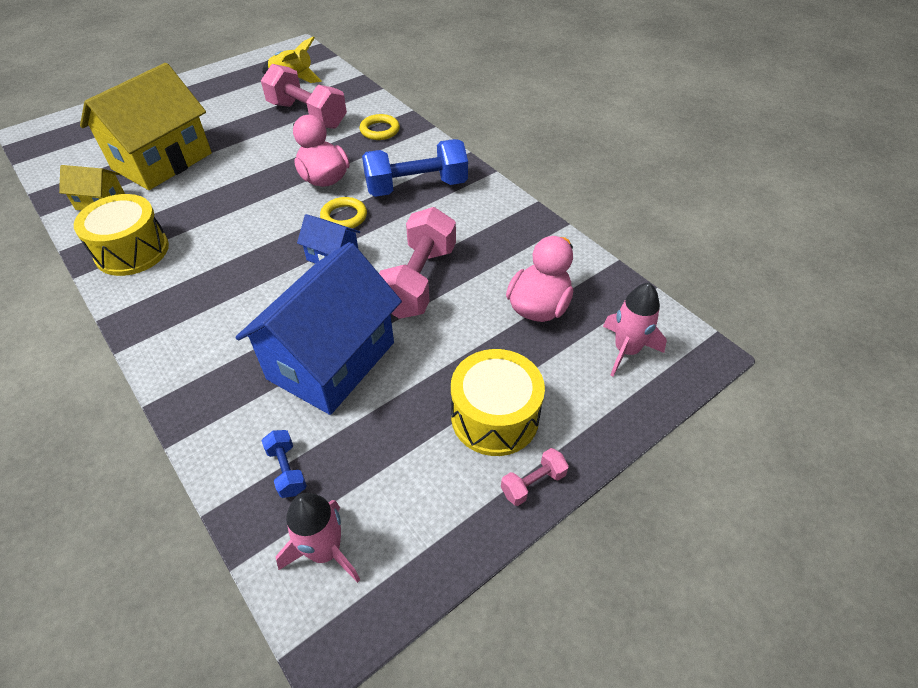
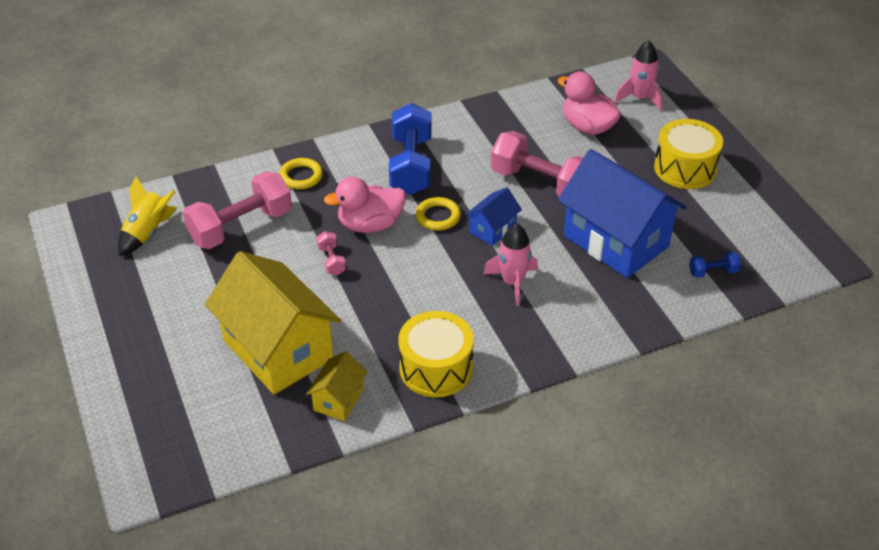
camera: 75 degrees left, 5 degrees down
(325, 551) = (775, 258): pink rocket -> pink rocket (512, 282)
(533, 483) = (738, 162): pink dumbbell -> pink dumbbell (331, 260)

